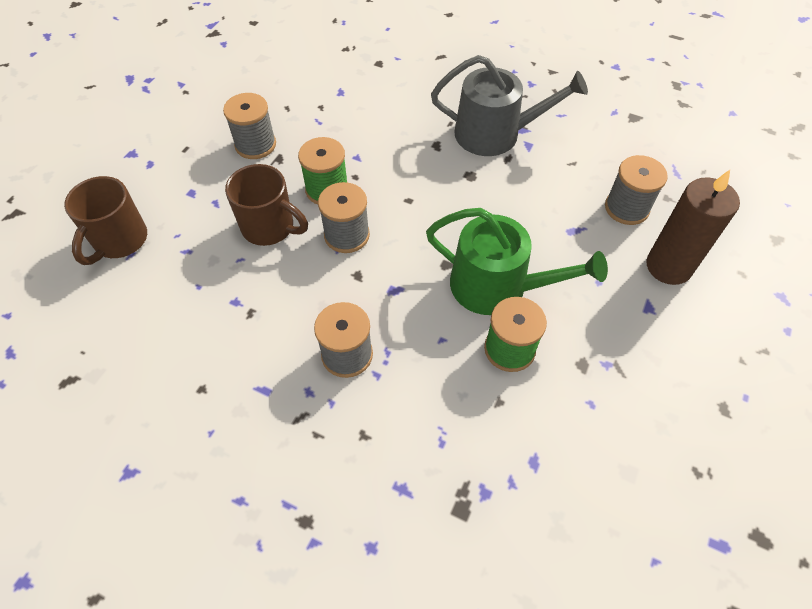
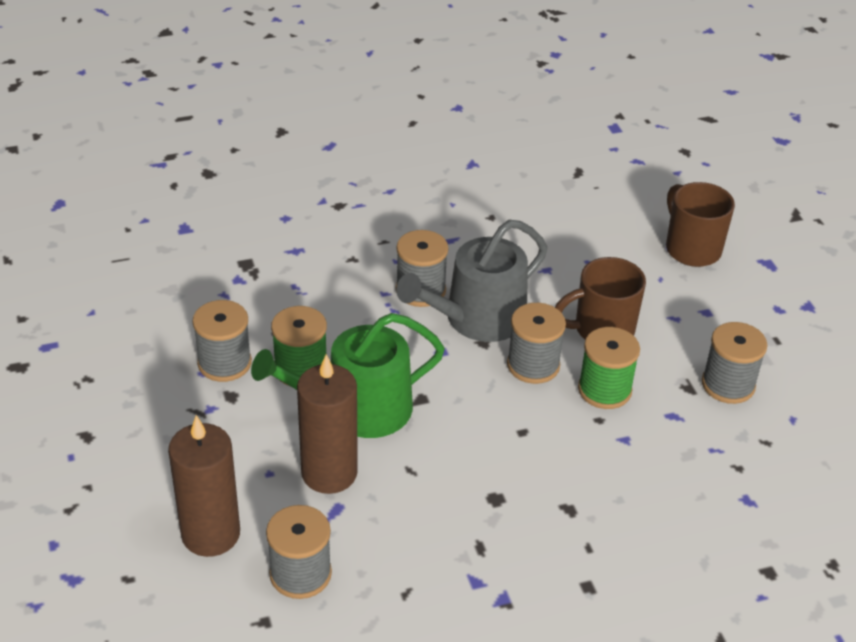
camera: 135 degrees right, 15 degrees down
(495, 134) = (525, 569): grey watering can -> grey watering can (477, 319)
(558, 255) = (329, 473): none -> brown candle
(566, 400) = (224, 363): none -> grey spool

